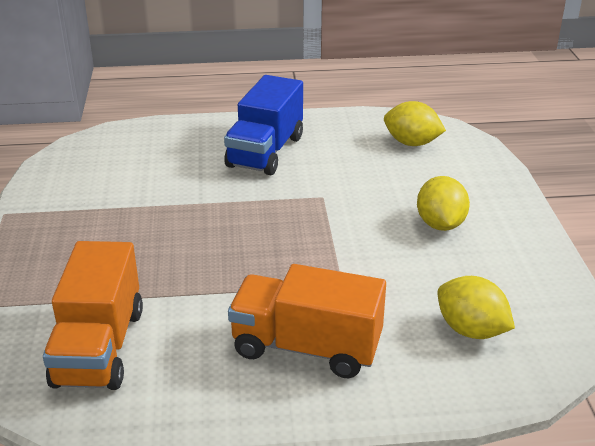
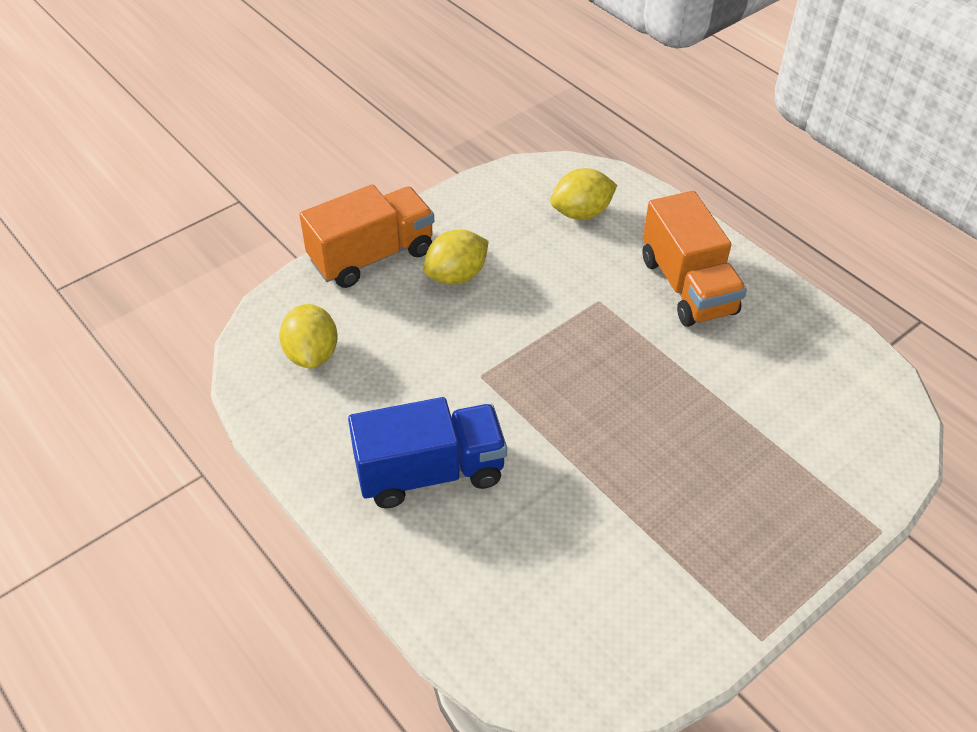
camera: 125 degrees left, 15 degrees up
(99, 347) = (817, 402): orange truck -> orange truck (372, 256)
(471, 330) = (581, 213): yellow lemon -> yellow lemon turned 60 degrees clockwise

